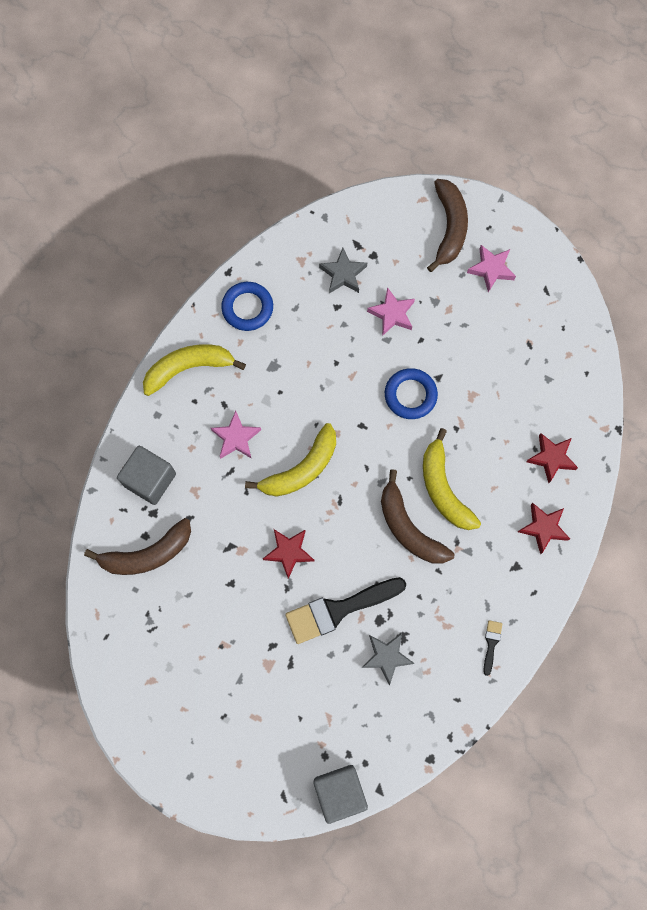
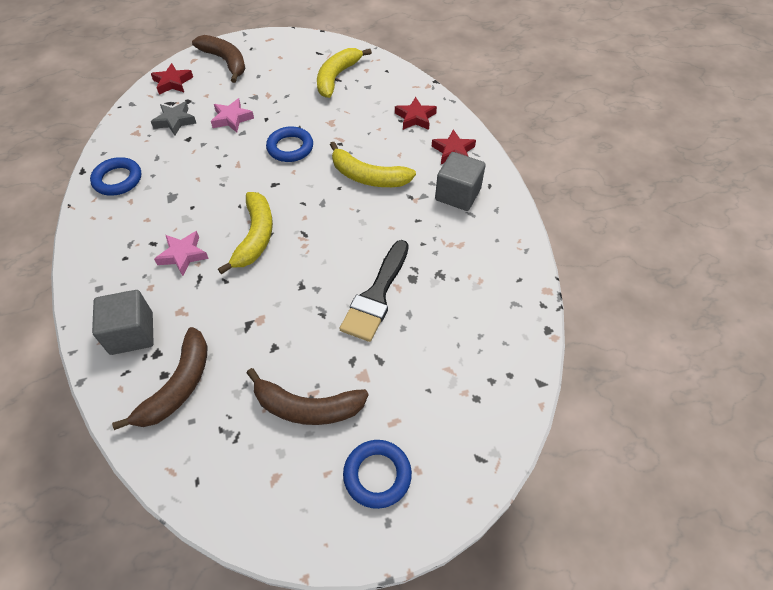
camera: 45 degrees left, 20 degrees down
(188, 368) = (100, 242): yellow banana -> yellow banana (337, 77)
(211, 741) = (377, 475): none -> blue ring
(289, 552) = (299, 291): red star -> red star (173, 83)
(339, 791) = (516, 412): grey cube -> grey cube (458, 194)
(387, 657) = (443, 295): grey star -> none
(408, 528) = (370, 213): brown banana -> brown banana (307, 407)
(491, 269) = (274, 63): pink star -> none
(491, 644) = (499, 231): black brush -> none

